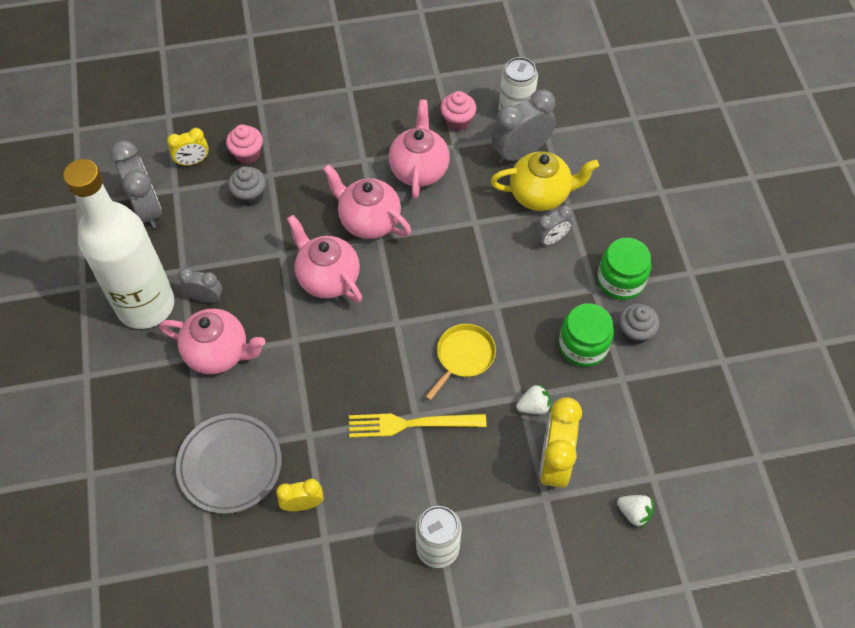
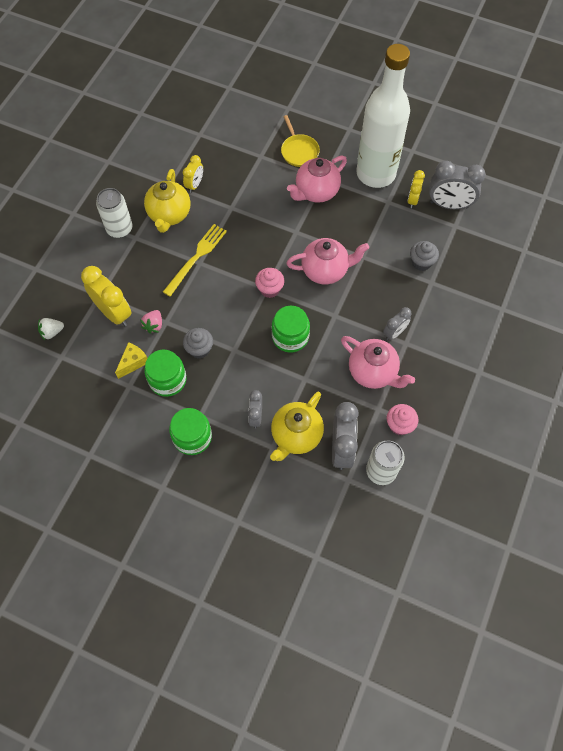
camera: 125 degrees right, 5 degrees up
(193, 161) = (472, 245): yellow clock -> yellow clock (412, 200)
(205, 298) = (359, 203): grey clock -> grey clock (394, 333)
(230, 465) = (243, 165): grey plate -> none
(247, 154) = (458, 278): pink cupcake -> pink cupcake (270, 289)
(369, 221) = (352, 317): pink teapot -> none
(372, 501) = (169, 215): none -> yellow teapot
(437, 263) = (290, 337): none -> green jar
(463, 356) = (215, 310): yellow pan -> yellow pan (299, 151)
(533, 406) = (154, 325): white strawberry -> pink strawberry
(593, 394) = (133, 362): none -> yellow cheese
(635, 332) = (151, 417): grey cupcake -> grey cupcake (199, 349)

